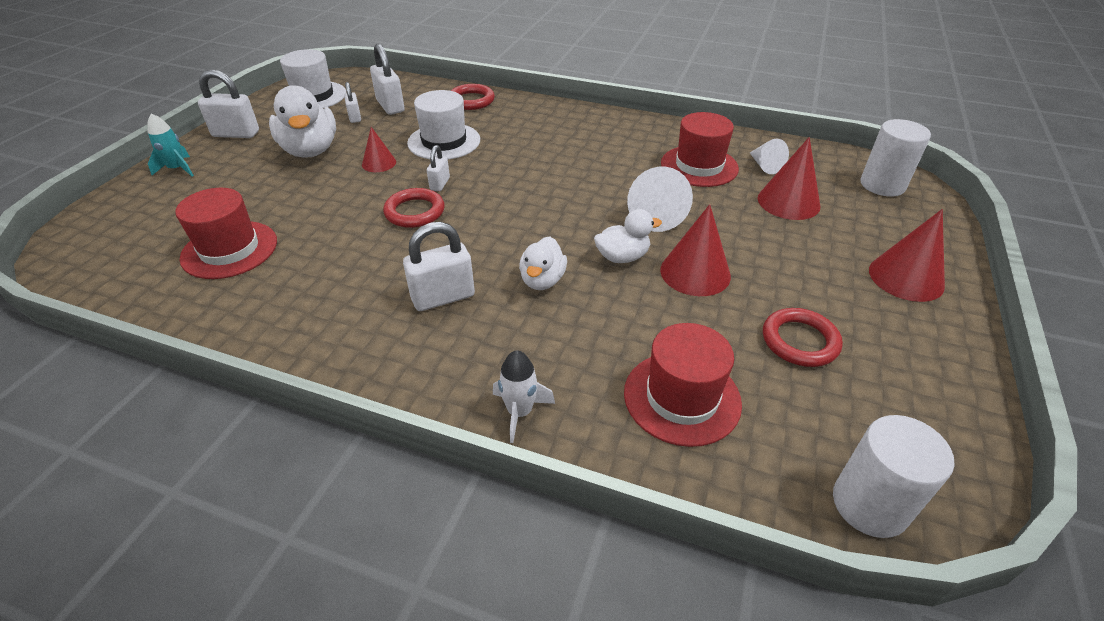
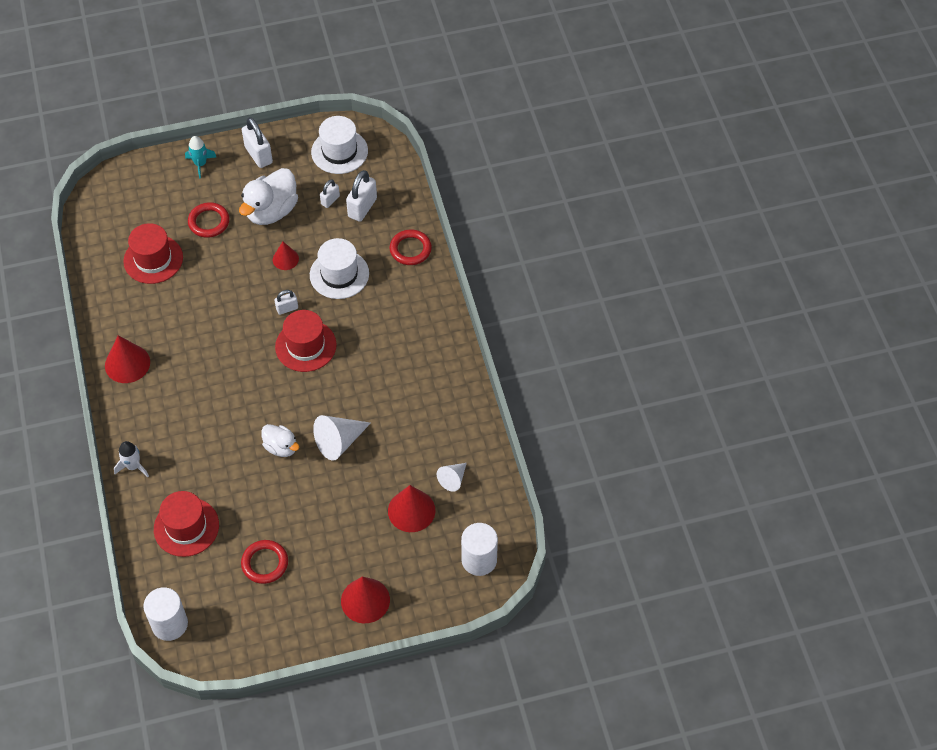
camera: 55 degrees right, 15 degrees up
(414, 212) = (249, 317): red ring -> red ring (209, 222)
(443, 297) = (186, 384): white padlock -> none
(542, 280) = (232, 420): white duck -> none
(695, 272) = (292, 490): red cone -> red cone (127, 363)
(699, 166) = (421, 440): red hat -> red hat (305, 346)

